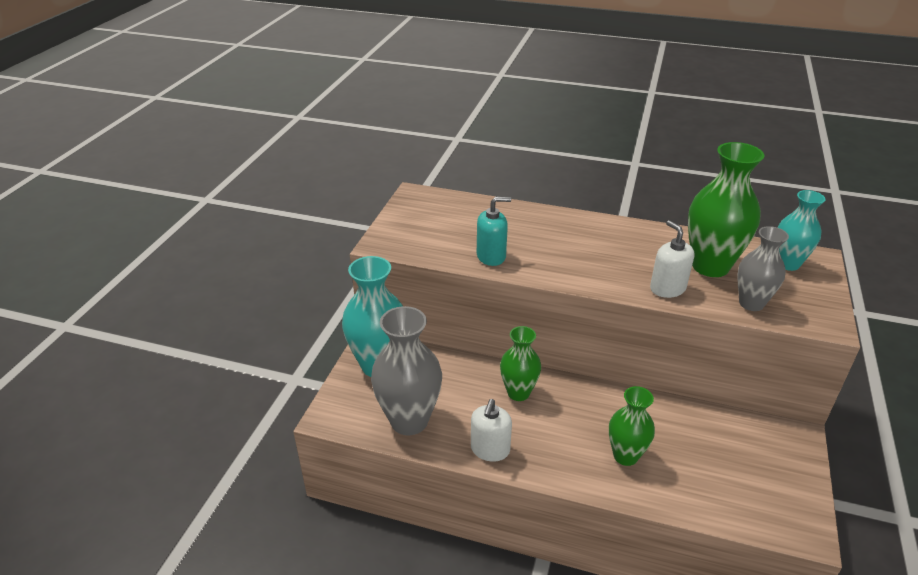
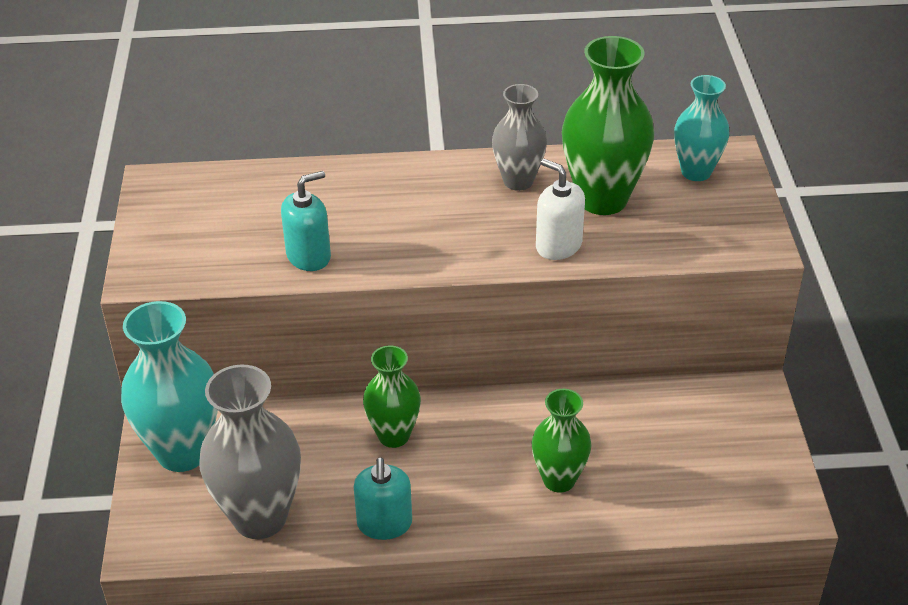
camera: 20 degrees left, 5 degrees up
(490, 449) = (384, 524): white soap dispenser -> turquoise soap dispenser
(751, 303) = (666, 240): grey vase -> grey vase (518, 181)

